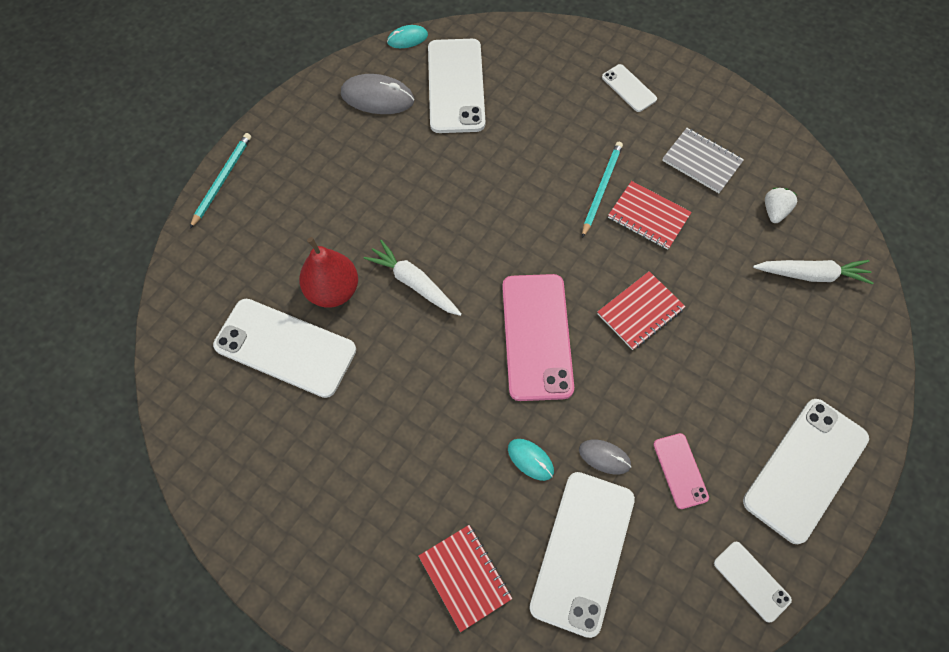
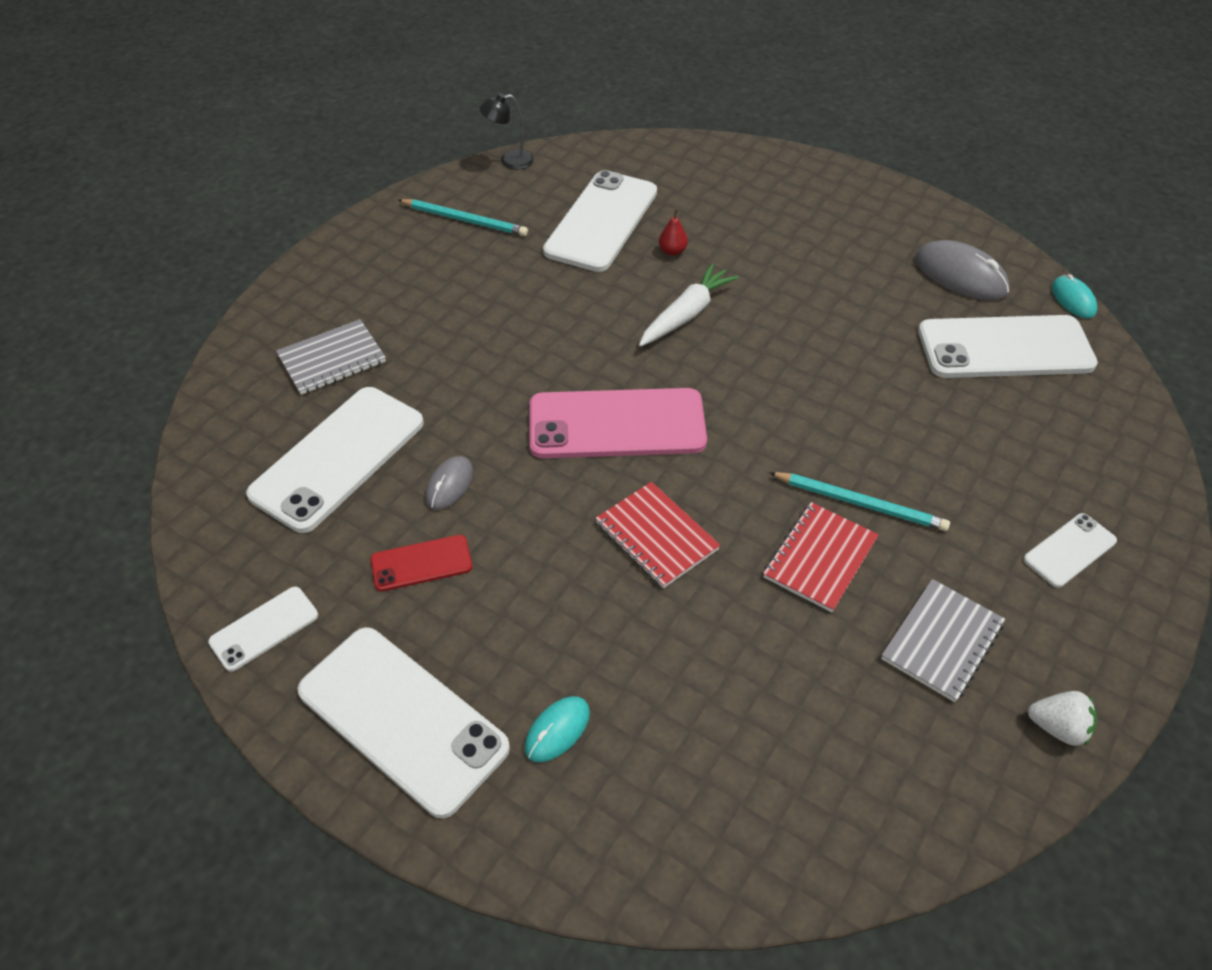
camera: 90 degrees right, 15 degrees down
(175, 436) = (509, 161): none -> black lamp
(222, 180) = (806, 164): turquoise pencil -> turquoise pencil (465, 220)
(333, 290) = (672, 251): red pear -> red pear, size x0.44
(377, 97) = (960, 275): grey mouse -> grey mouse turned 60 degrees counterclockwise
(465, 577) = (332, 359): red notebook -> grey notebook
(530, 459) = (455, 415): turquoise mouse -> turquoise mouse (557, 730)
(582, 552) = (338, 458): white phone -> white phone turned 75 degrees counterclockwise
(680, 470) = (421, 563): pink phone -> red phone
(774, 211) = (859, 743): white strawberry -> white strawberry (1057, 727)
(811, 275) = (737, 784): white carrot -> none

